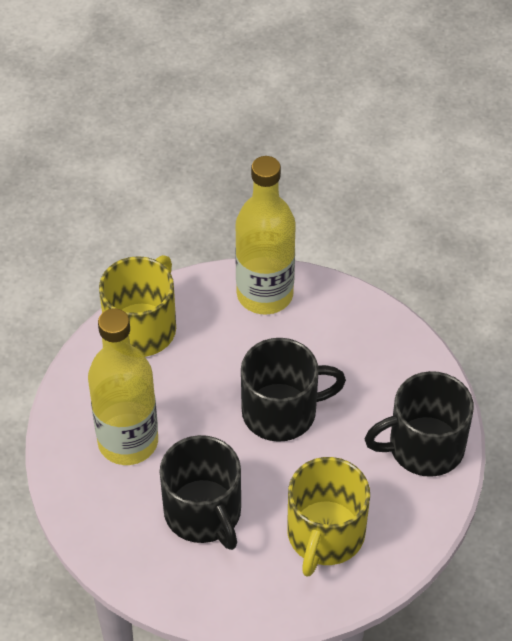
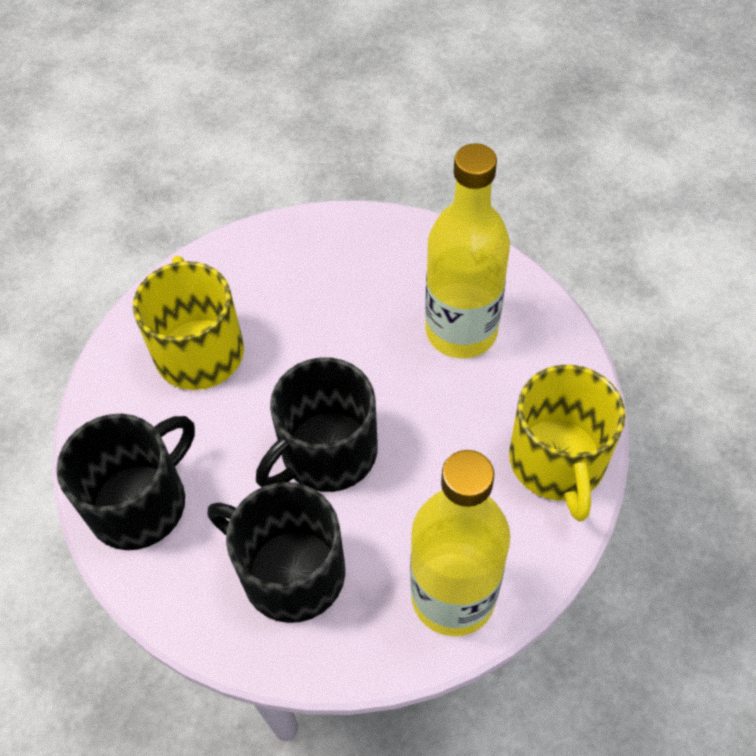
camera: 150 degrees right, 5 degrees up
(203, 513) = (333, 307): black mug -> black mug (291, 572)

